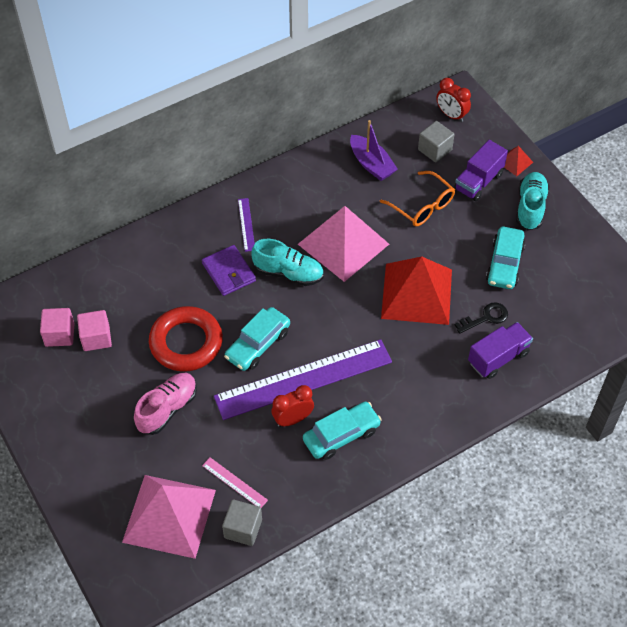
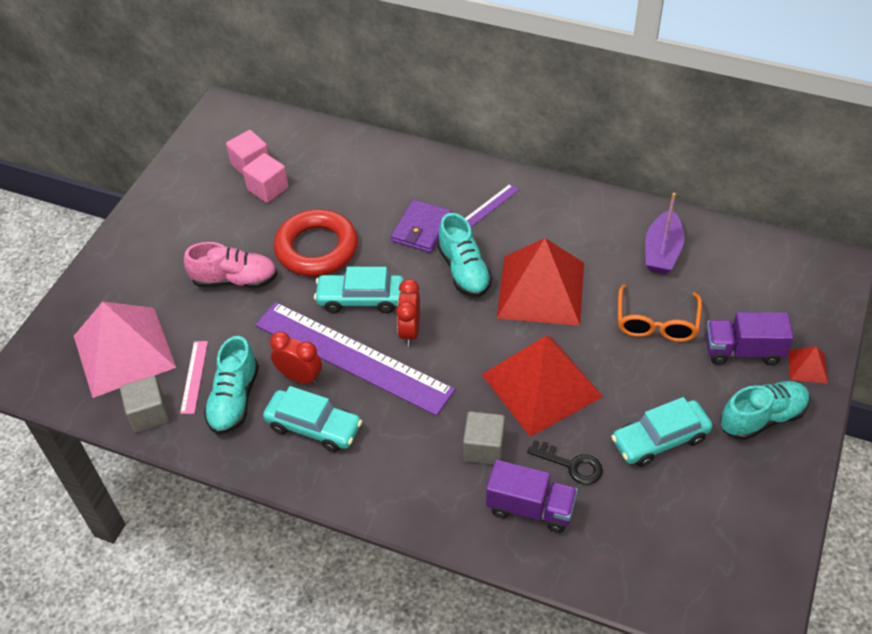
camera: 55 degrees right, 5 degrees down
(277, 469) = (234, 399): none -> turquoise shoe
(343, 244) = (541, 290): pink pyramid -> red pyramid
(435, 150) = (740, 289): grey cube -> grey cube (484, 448)
(451, 115) = (802, 275): red clock -> red clock (410, 331)

